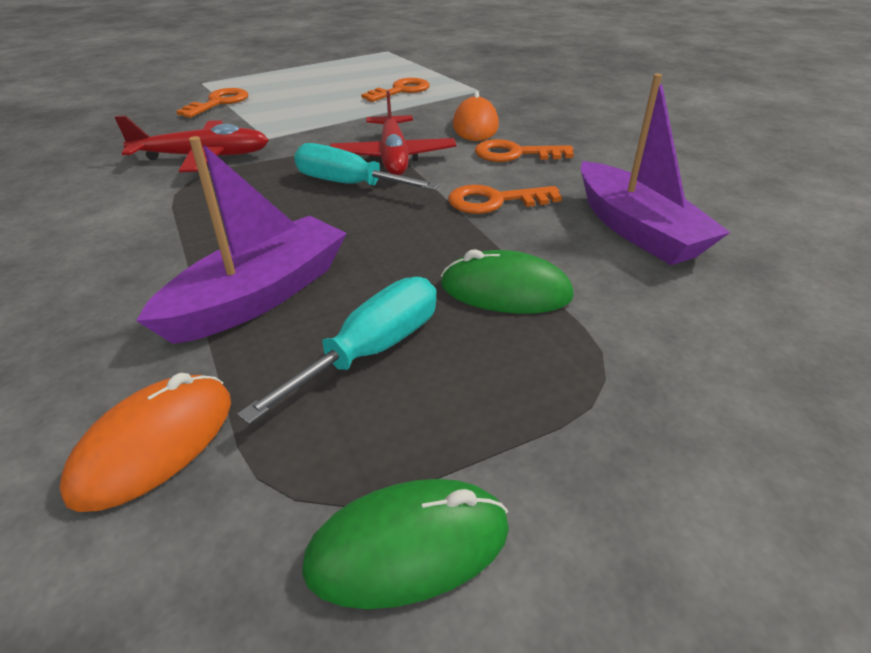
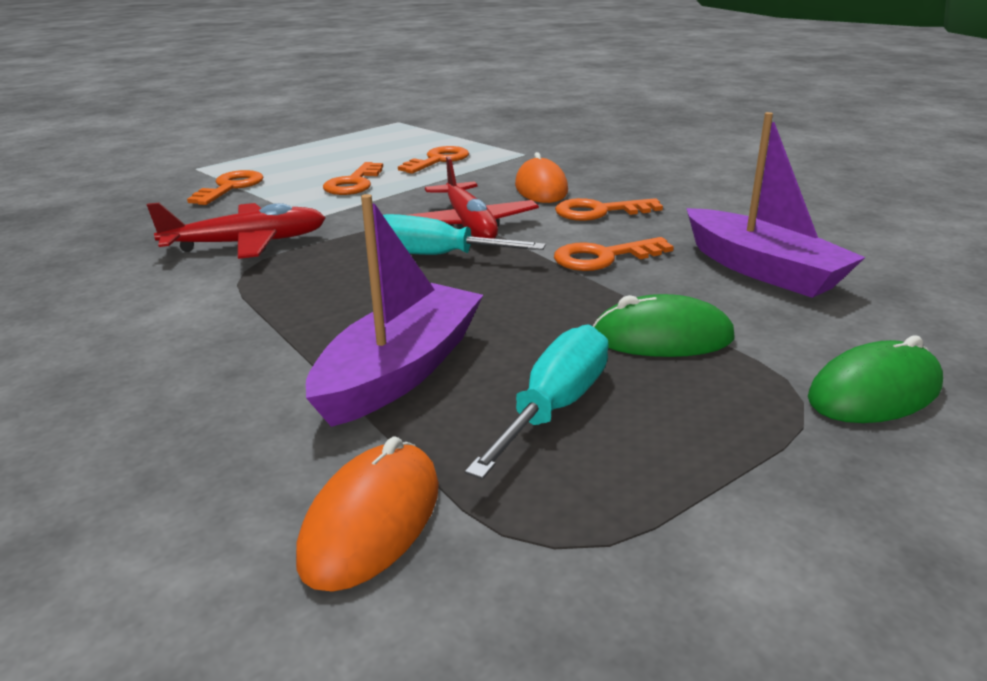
camera: 10 degrees left, 10 degrees down
(319, 107) = (353, 183): none -> orange key
(408, 546) = (694, 568): green mouse -> green mouse (874, 392)

